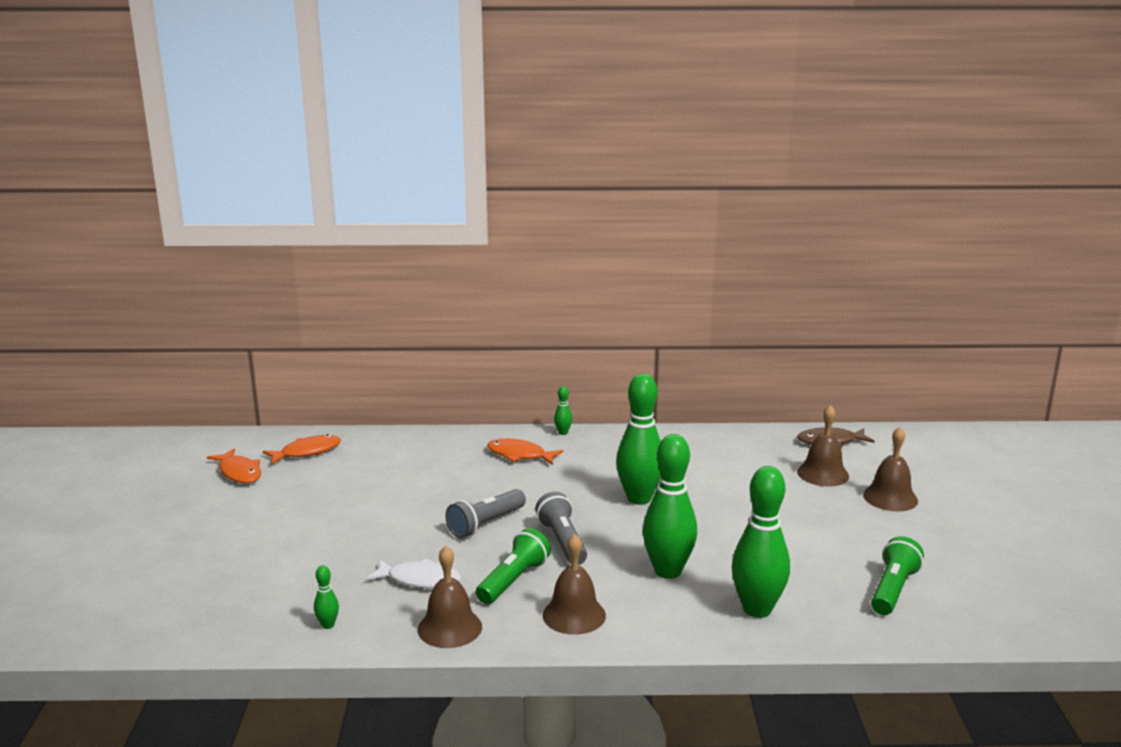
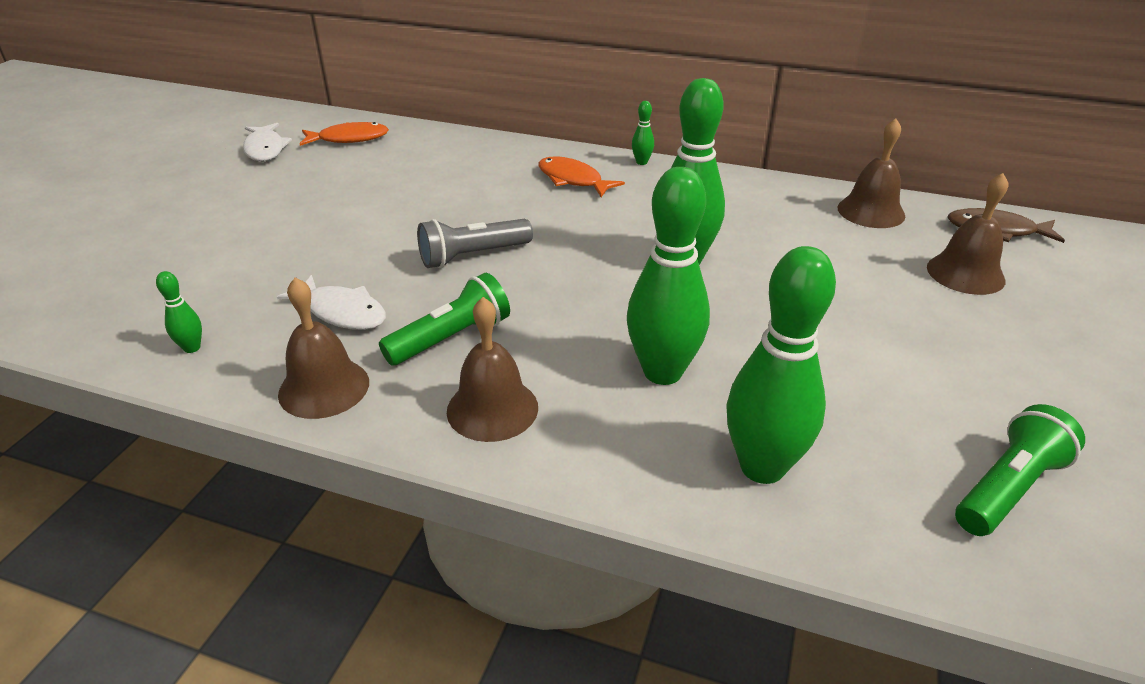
camera: 20 degrees right, 15 degrees up
(239, 472) = (265, 149): orange fish -> white fish
(562, 541) = (549, 298): grey flashlight -> none
(890, 497) = (1060, 329): brown bell -> brown bell (871, 211)

